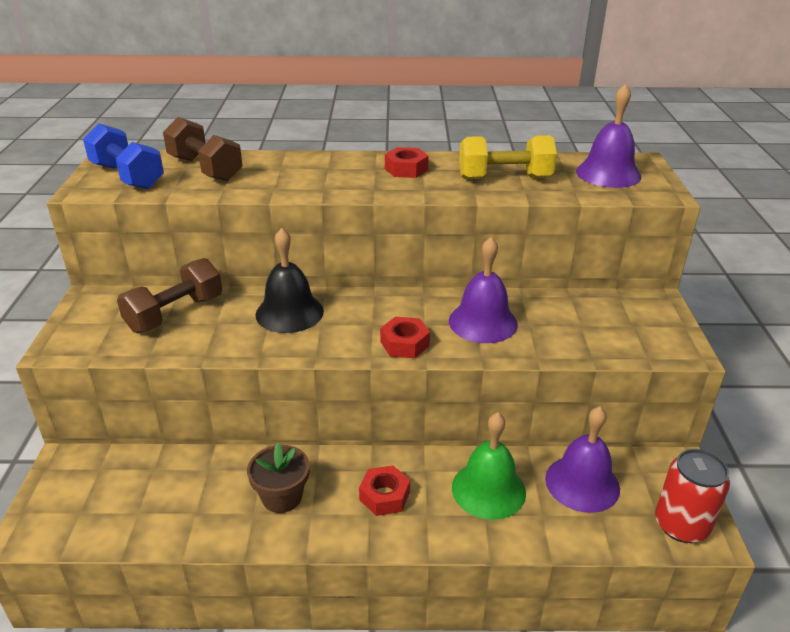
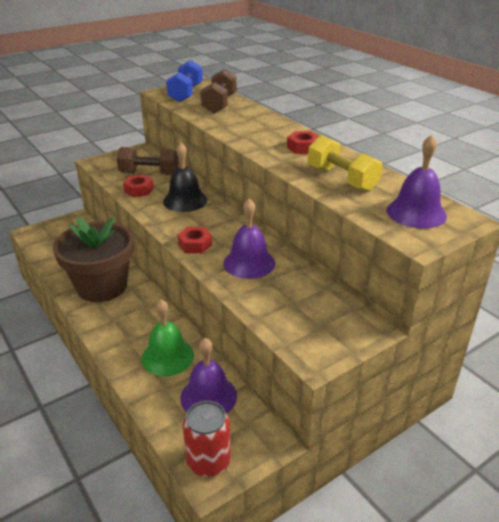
camera: 55 degrees right, 0 degrees up
(282, 497) = (102, 286): brown flower pot -> brown flower pot, size x2.07
(384, 496) = (130, 319): red nut -> red nut (139, 190)

